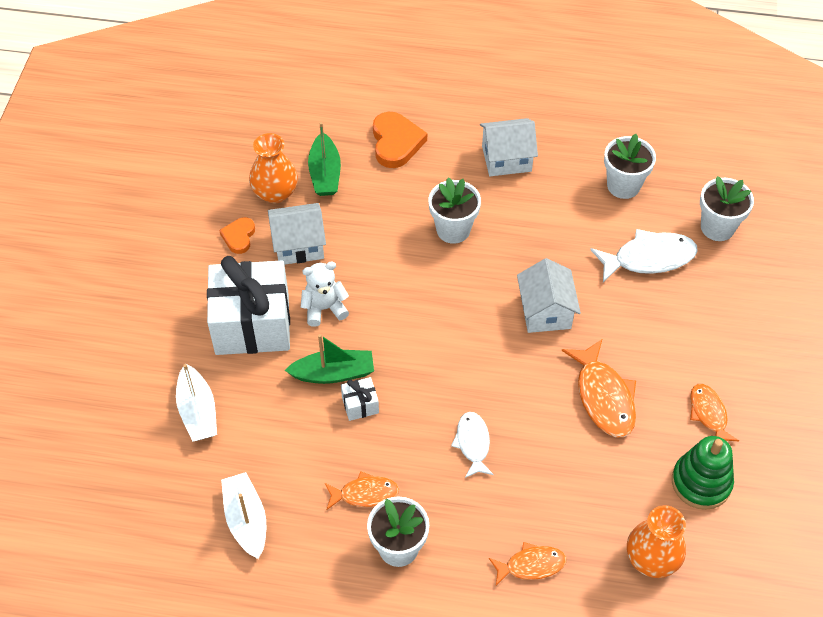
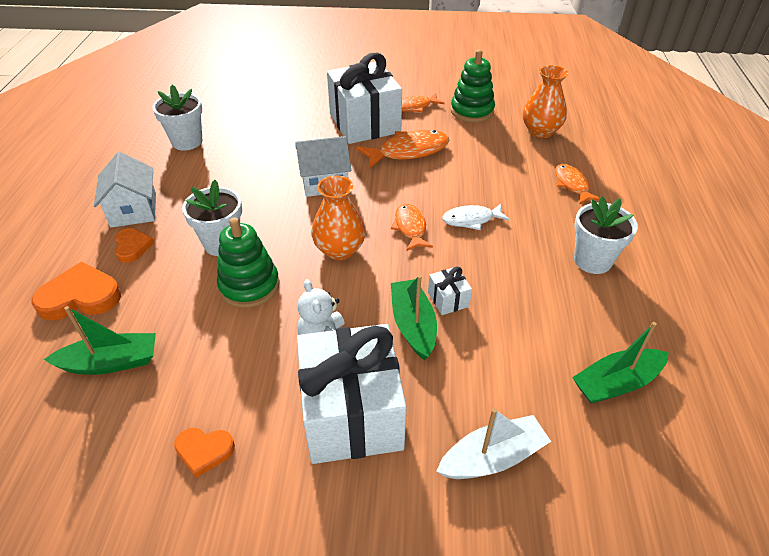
camera: 95 degrees left, 10 degrees down
(246, 520) = (616, 383): white boat -> green boat
(275, 193) = (131, 416): orange vase -> orange vase (339, 250)
(298, 245) = (227, 378): white house -> none
(365, 494) = (547, 287): orange fish -> orange fish (410, 227)
(395, 253) = (249, 286): none -> green stacking toy
(454, 166) = (132, 247): none -> orange heart
(648, 258) = (269, 130): white fish -> none
(666, 355) = (365, 123): none -> white gift
(717, 227) = (241, 99): white flower pot -> none

